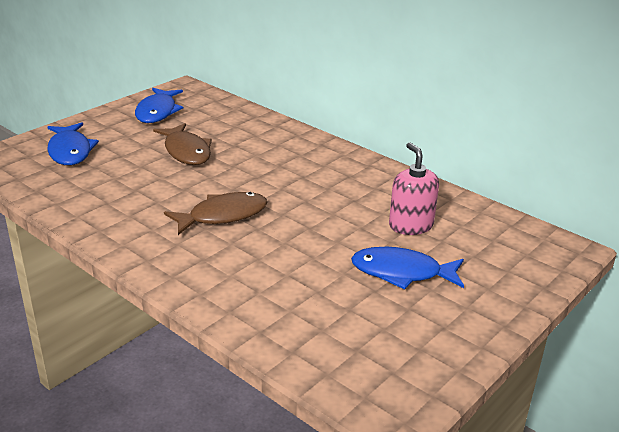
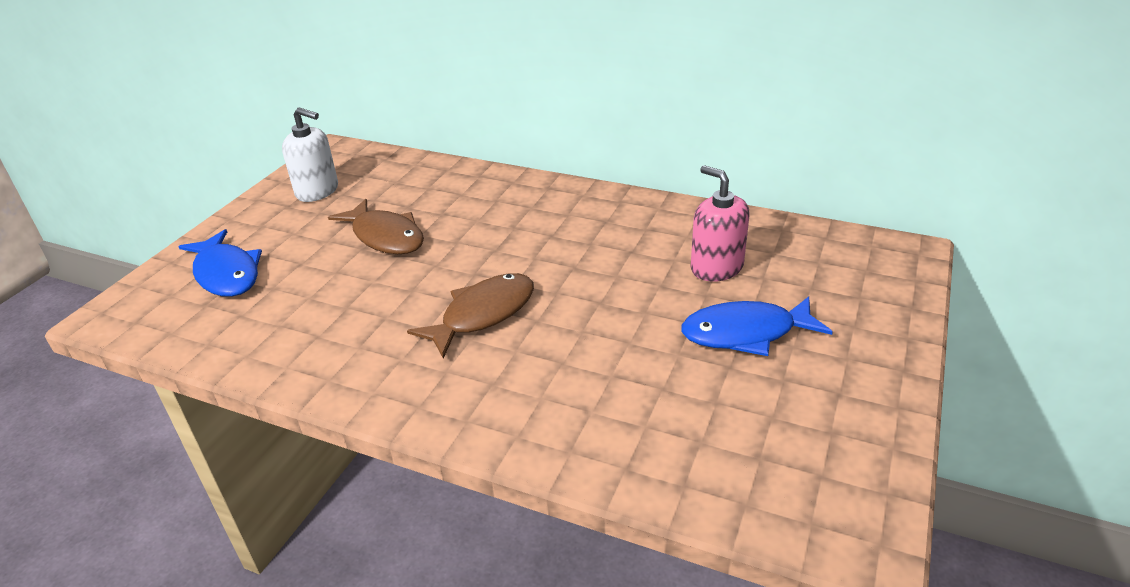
camera: 15 degrees left, 5 degrees up
(157, 112) = (317, 191): blue fish -> white soap dispenser

